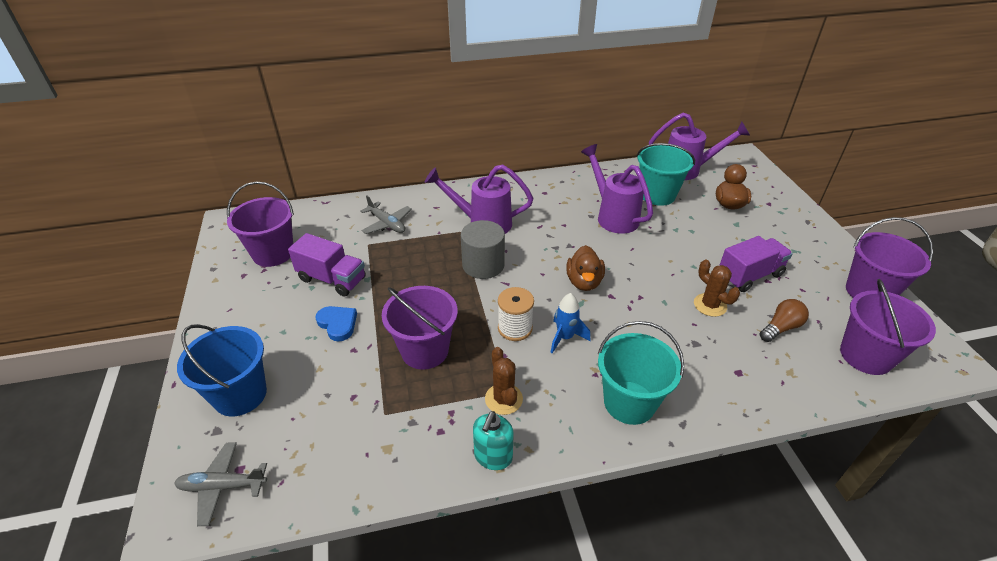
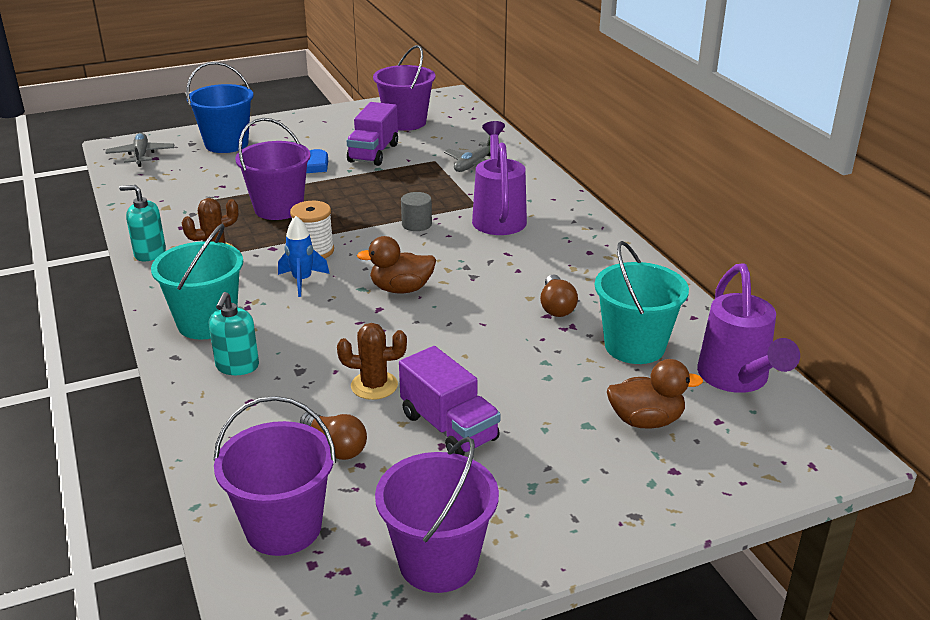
camera: 80 degrees right, 10 degrees down
(483, 265) = (416, 224): grey cylinder -> grey cylinder, size x0.59
(613, 216) = (556, 307): purple watering can -> brown light bulb
(693, 380) = (237, 366): none -> turquoise soap dispenser
(710, 305) = (374, 385): brown cactus -> brown cactus turned 45 degrees clockwise

